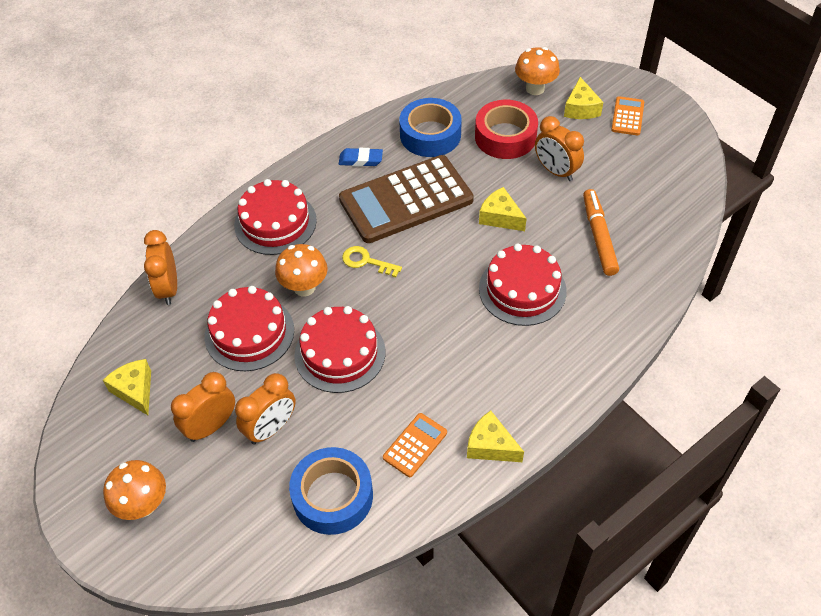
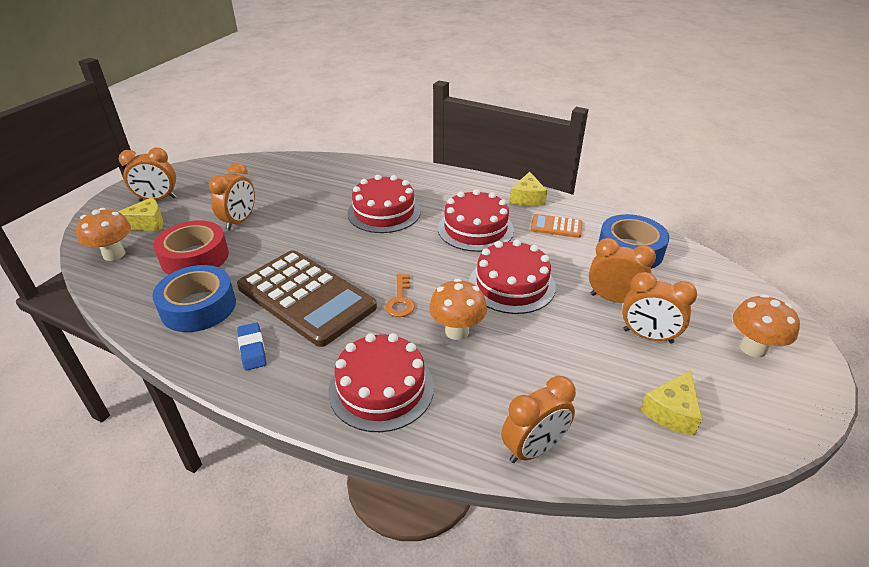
camera: 115 degrees left, 15 degrees down
(249, 333) = (536, 350): red cake -> red cake (475, 229)
(366, 261) = (400, 300): yellow key -> orange key
(500, 217) = (308, 238): yellow cheese -> none
(599, 236) = (311, 190): orange marker -> none
(627, 116) = (158, 199): orange calculator -> orange clock

